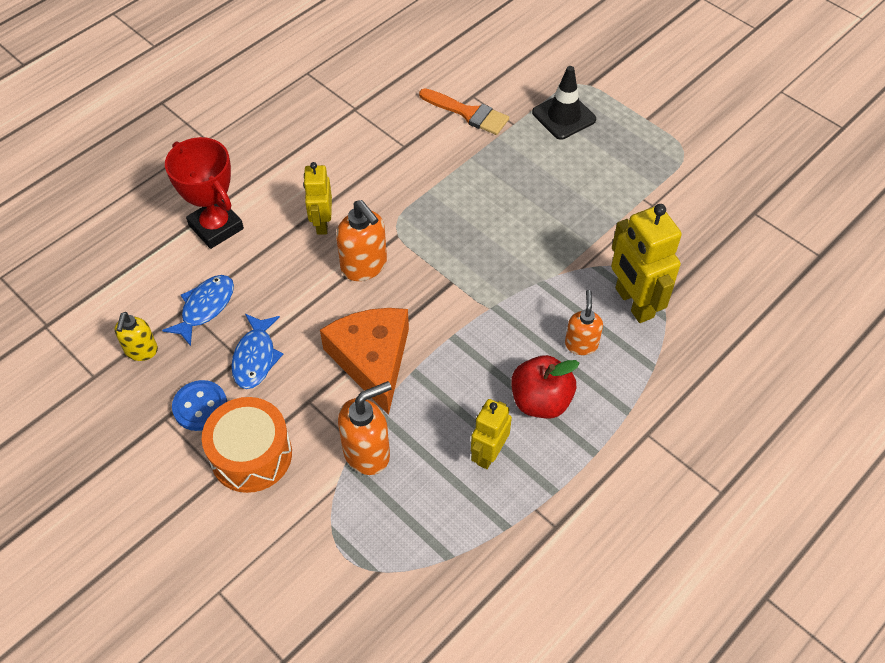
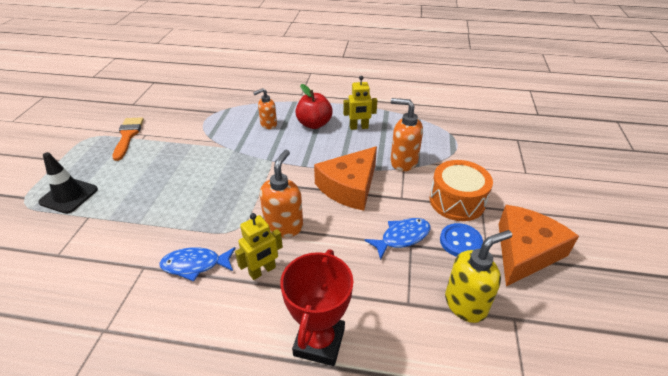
camera: 125 degrees left, 15 degrees down
(132, 457) = (525, 251): none -> orange cheese
(141, 351) = (466, 304): yellow soap dispenser -> yellow soap dispenser, size x1.54
(205, 307) = (396, 291): blue fish -> blue fish (195, 265)
(468, 113) = (83, 247): orange brush -> orange brush (128, 136)
(633, 303) = (227, 118): yellow robot -> none

